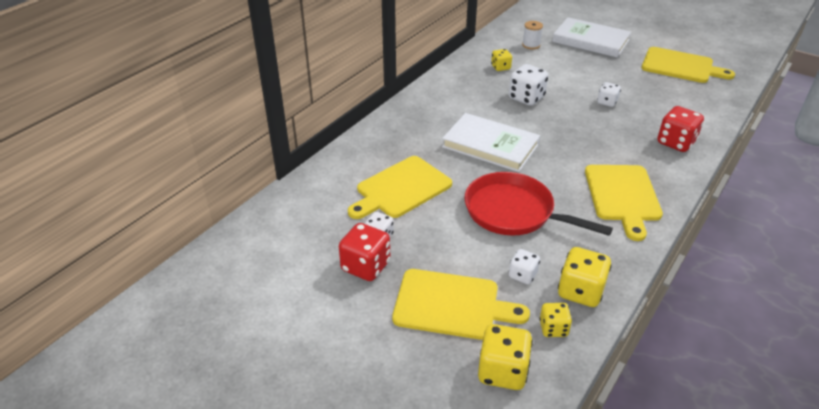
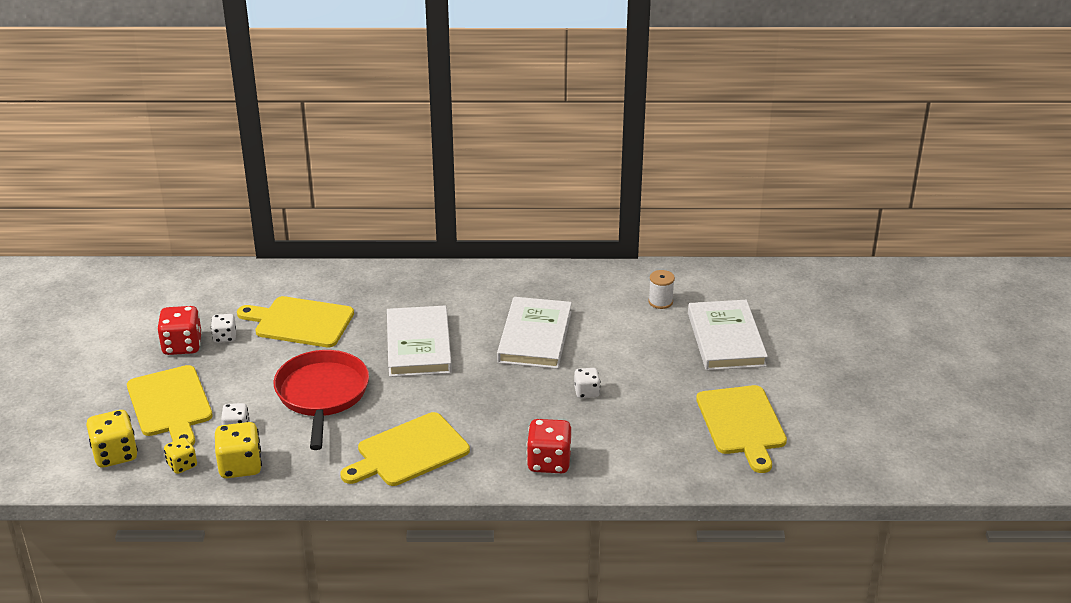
camera: 55 degrees right, 5 degrees down
(500, 67) = (582, 299): yellow dice -> none
(526, 98) = (535, 337): white dice -> white book

